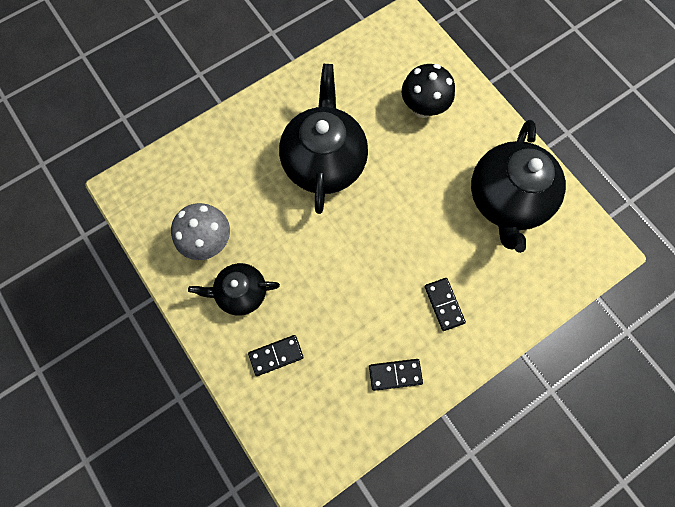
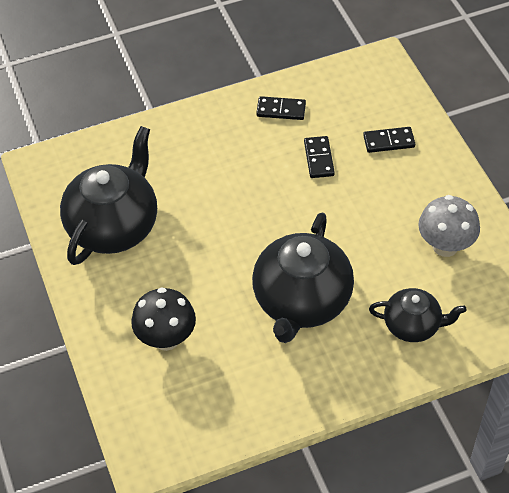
camera: 165 degrees left, 20 degrees down
(241, 292) = (416, 195): black teapot -> black teapot (413, 325)
(444, 304) = (216, 151): black domino -> black domino (319, 159)

